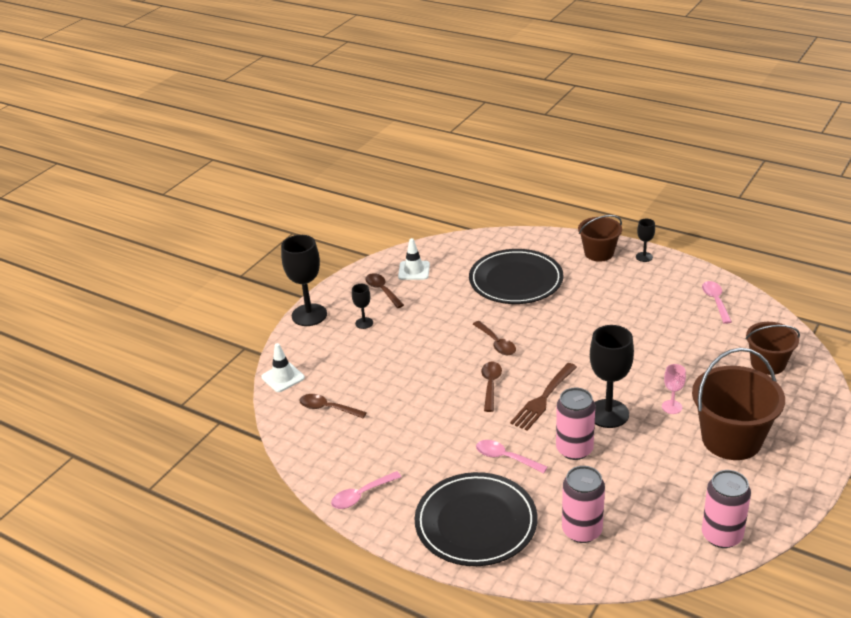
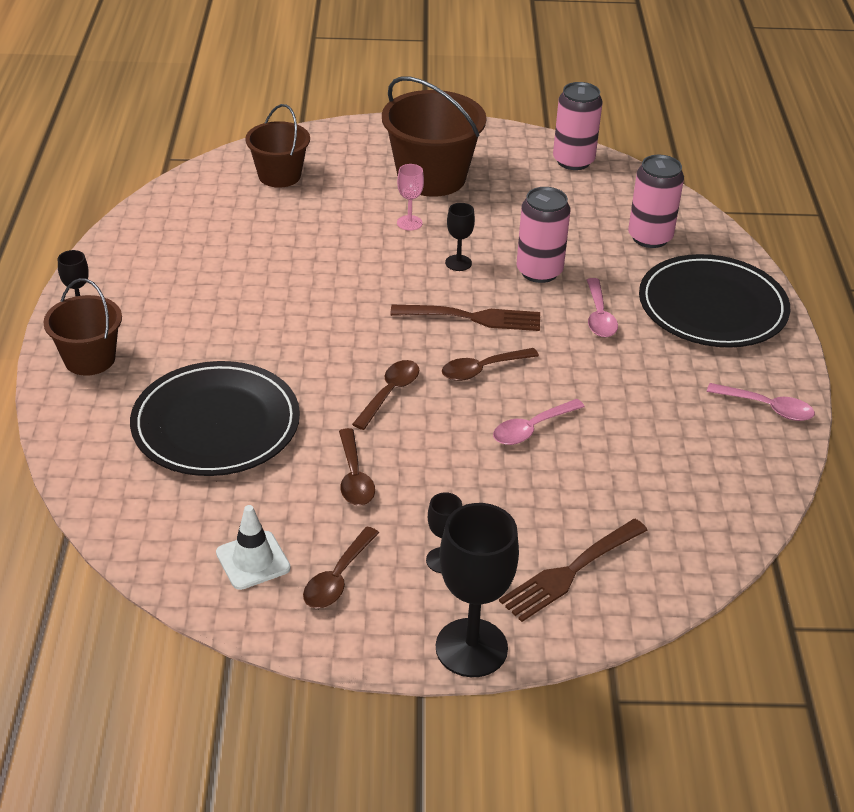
camera: 125 degrees left, 5 degrees up
(283, 377) = (645, 597): white traffic cone -> none
(320, 360) = (570, 571): none -> brown fork
(328, 408) = (661, 509): brown spoon -> brown spoon (354, 477)
(608, 413) = (458, 263): black goblet -> black goblet, size x0.50
(715, 301) = (167, 231): pink spoon -> pink spoon (532, 428)

